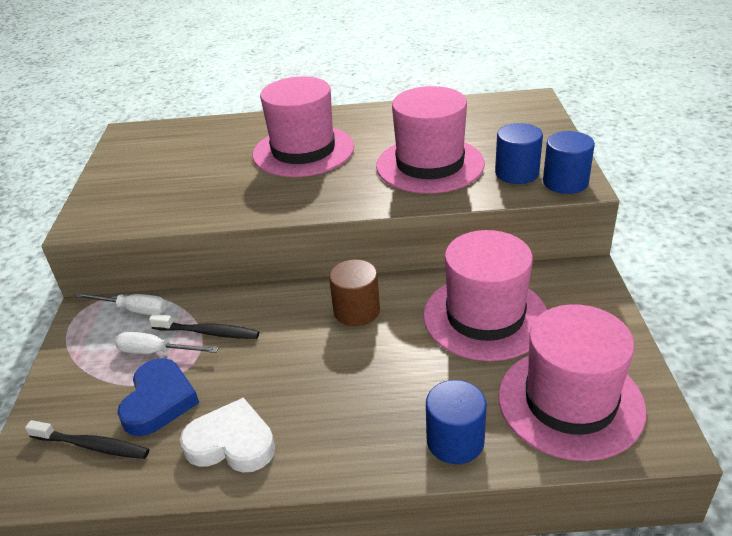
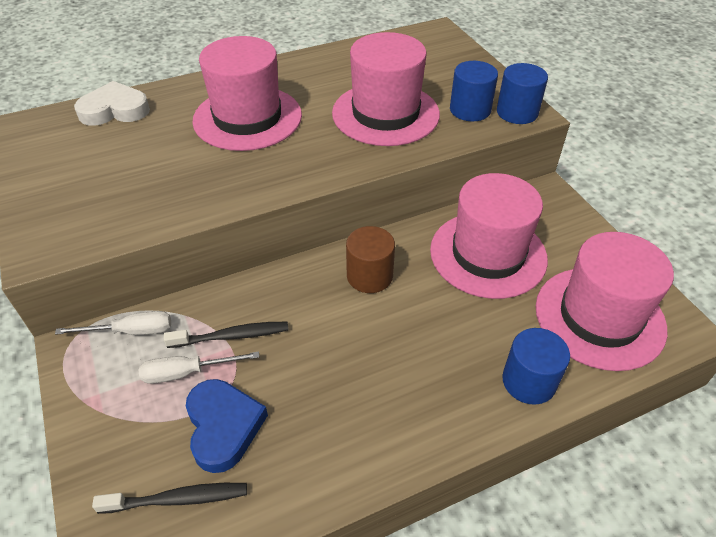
camera: 25 degrees left, 10 degrees up
(231, 443) = (327, 448): white heart -> white heart (115, 110)

